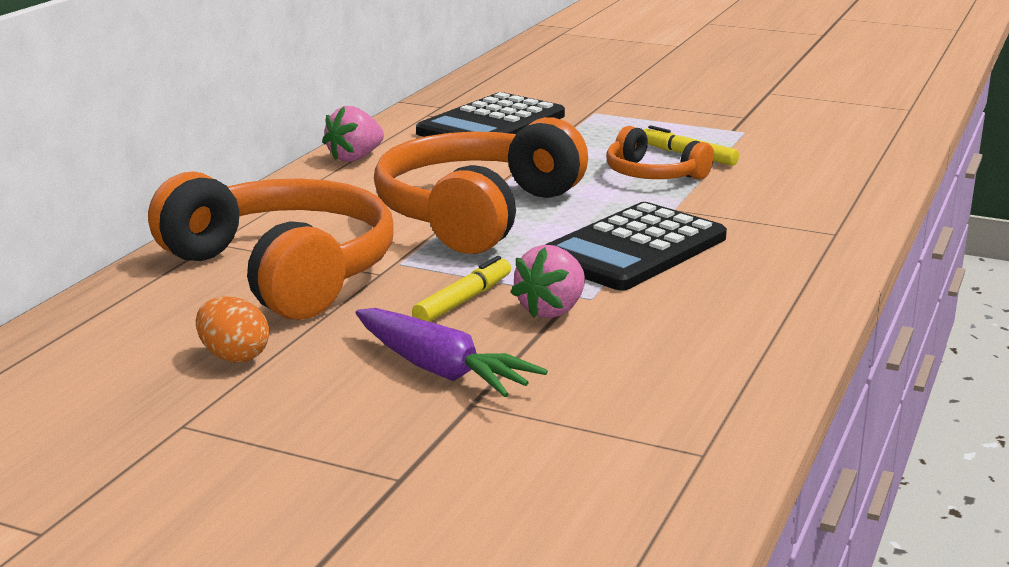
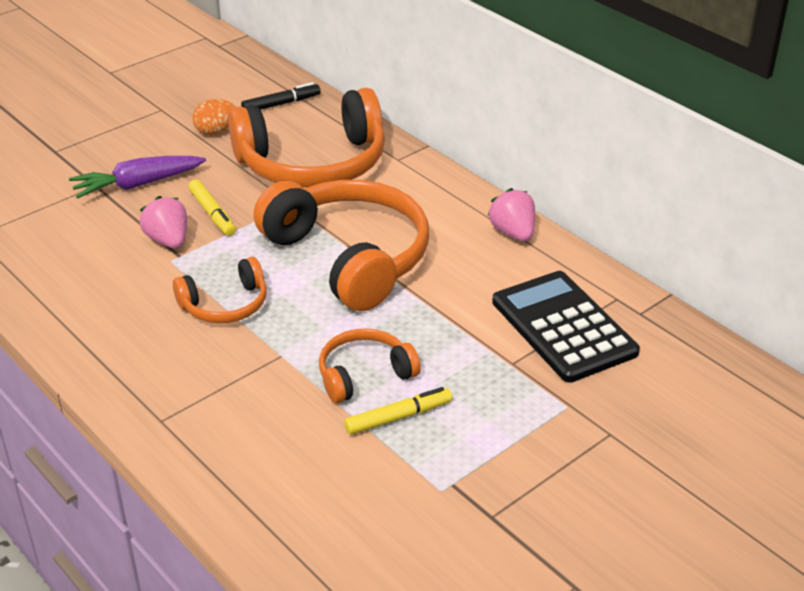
camera: 115 degrees right, 15 degrees up
(113, 330) = (281, 104): none -> black marker
(633, 249) = (225, 305): black calculator -> orange headphones

